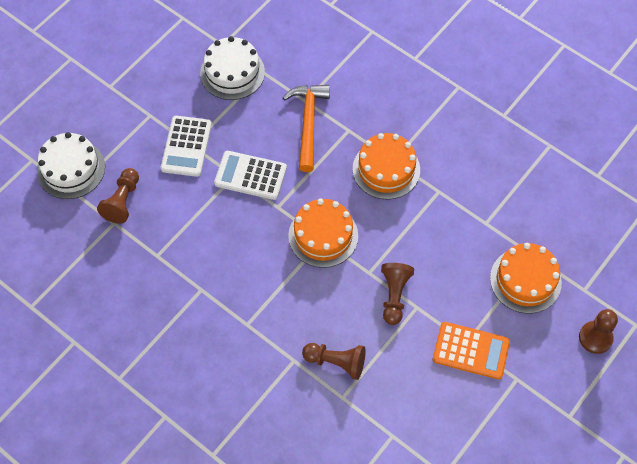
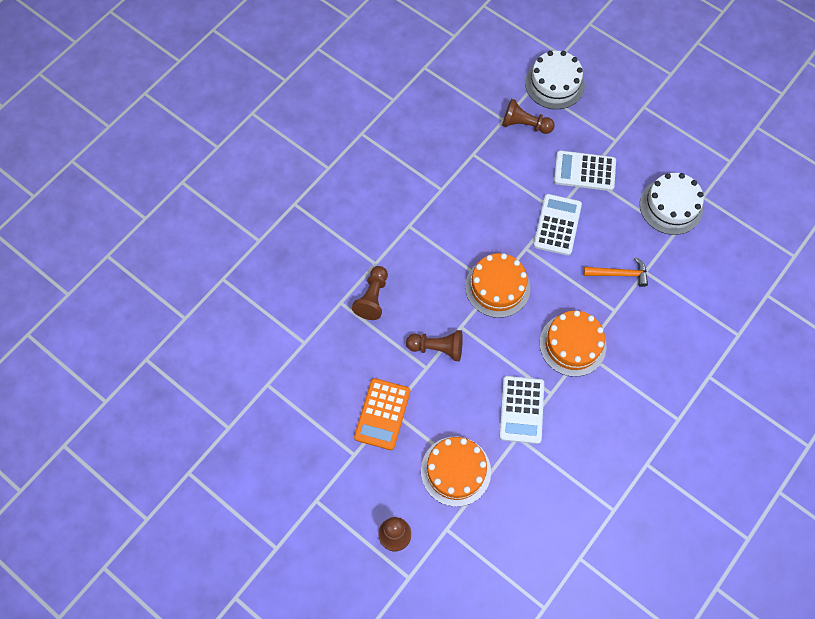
camera: 90 degrees right, 5 degrees up
(308, 123) = (619, 274): orange hammer -> orange hammer, size x0.66
(457, 218) = (521, 410): none -> white calculator

